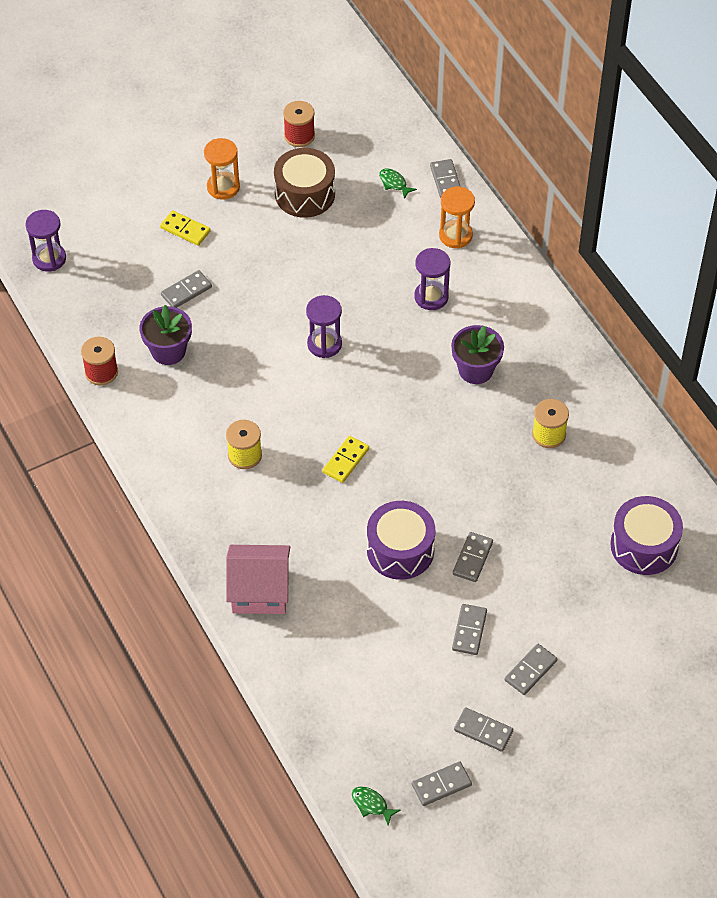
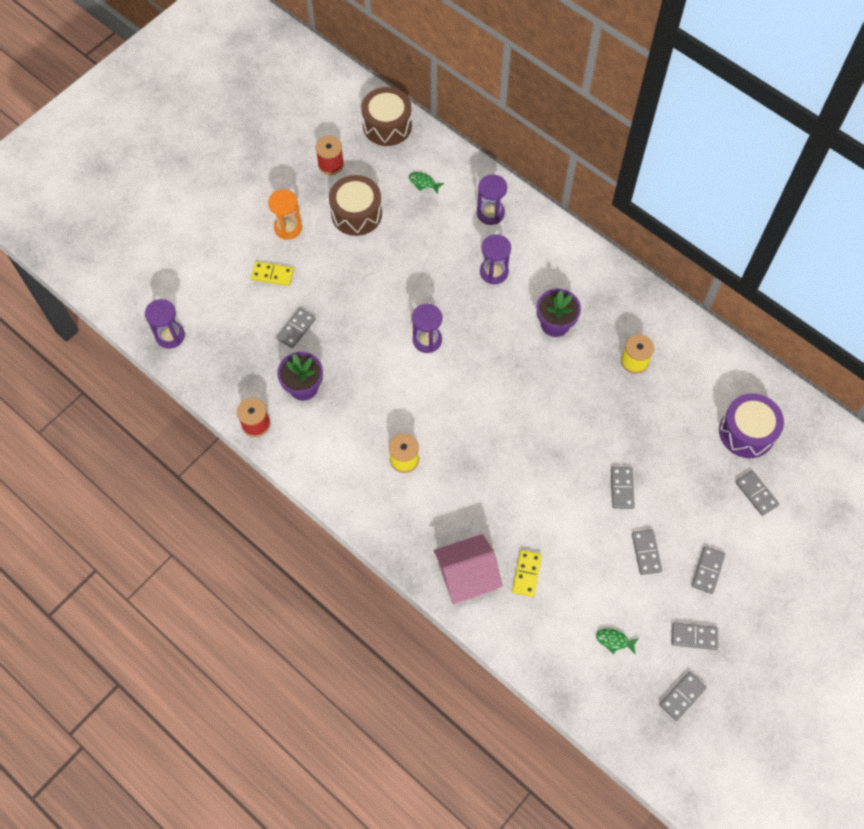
camera: 20 degrees left, 10 degrees up
(345, 460) = (487, 437): yellow domino -> yellow domino (526, 574)
(371, 804) = (635, 734): green fish -> green fish (614, 641)
(380, 113) = (387, 125): none -> brown drum
(400, 550) = (563, 501): purple drum -> none
(446, 180) = (463, 168): grey domino -> grey domino (756, 493)
(455, 235) = (490, 213): orange hourglass -> purple hourglass

